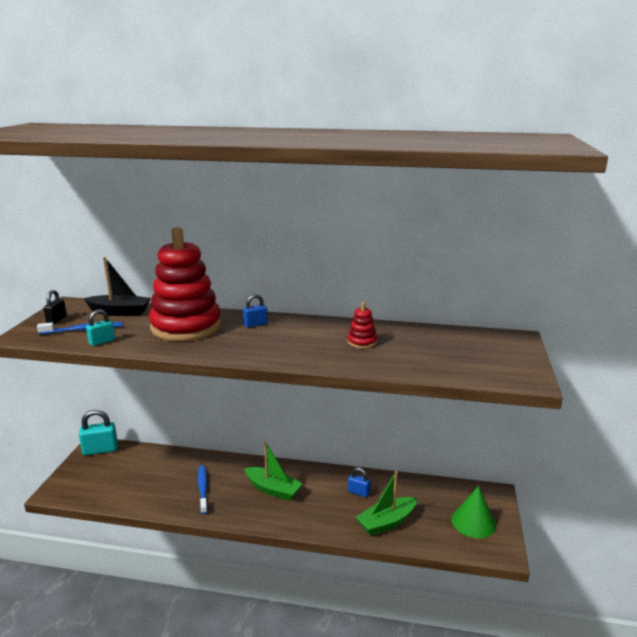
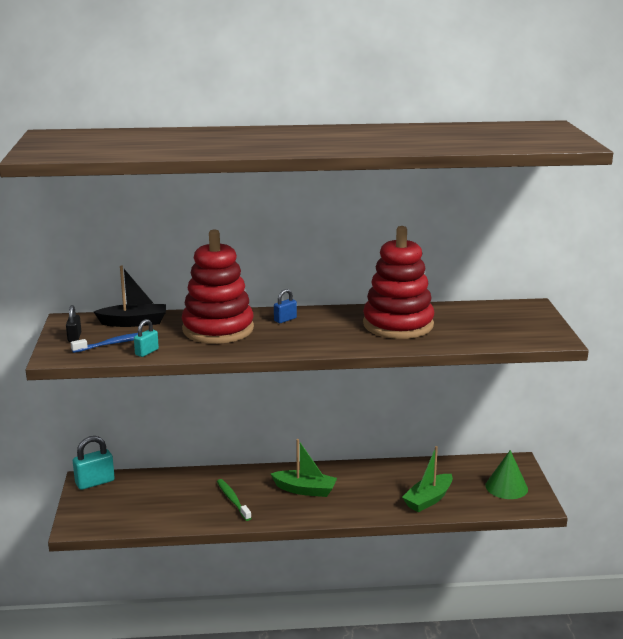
camera: 15 degrees left, 0 degrees up
(203, 489) = (232, 500): blue toothbrush -> green toothbrush
(358, 492) = (390, 479): blue padlock -> none
(362, 342) = (398, 324): red stacking toy -> red stacking toy, size x2.49

